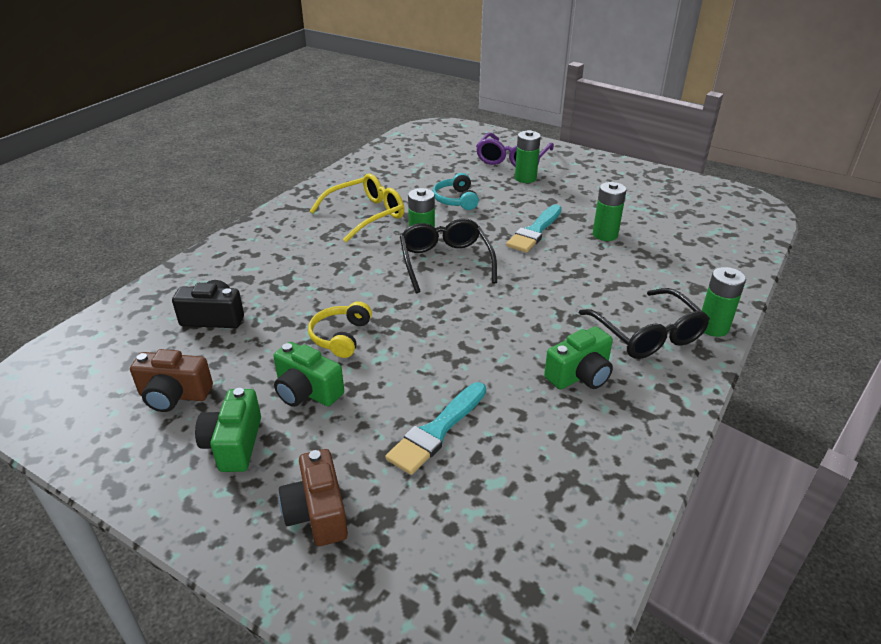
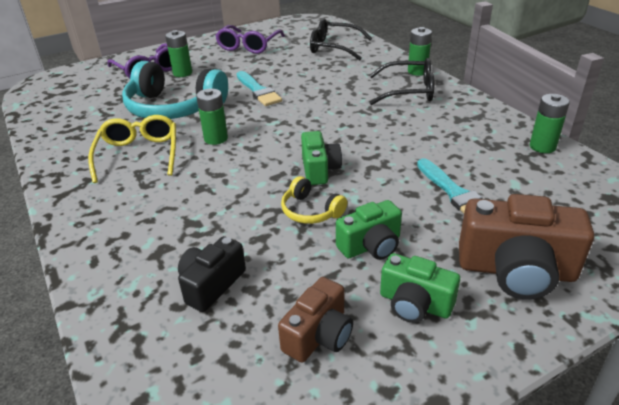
camera: 60 degrees left, 0 degrees up
(317, 513) = (516, 270): brown camera -> brown camera, size x1.65
(445, 262) = (256, 136): black glasses -> black glasses (334, 47)
(456, 200) = (173, 108): turquoise headphones -> turquoise headphones, size x2.11
(580, 375) = (432, 124): green camera -> green camera (319, 170)
(605, 235) = (291, 70): green battery -> green battery (542, 146)
(629, 190) = (248, 46): none -> purple glasses

